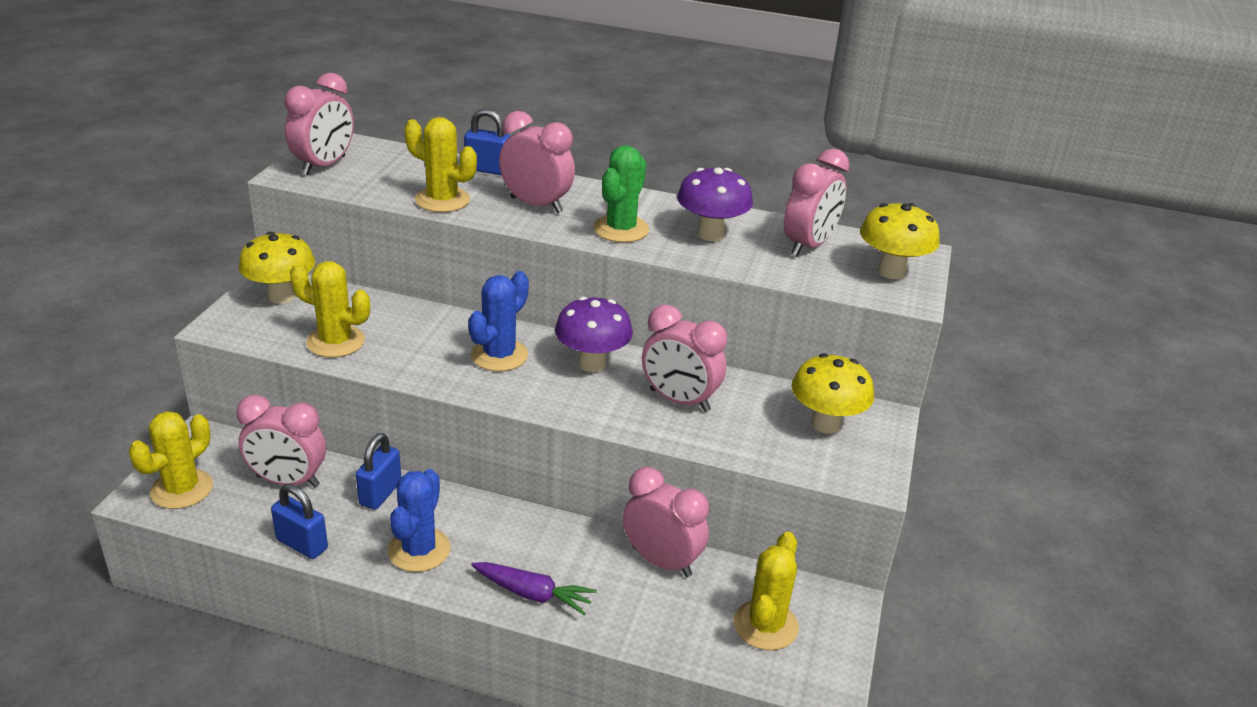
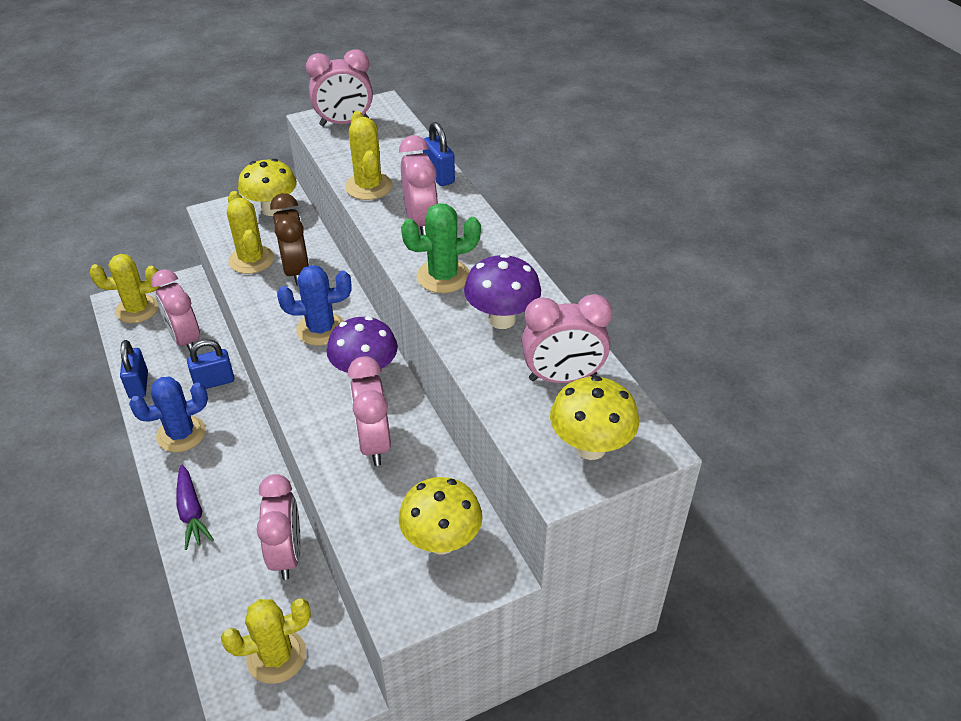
camera: 50 degrees right, 10 degrees up
(397, 328) = (296, 271): none -> brown clock

